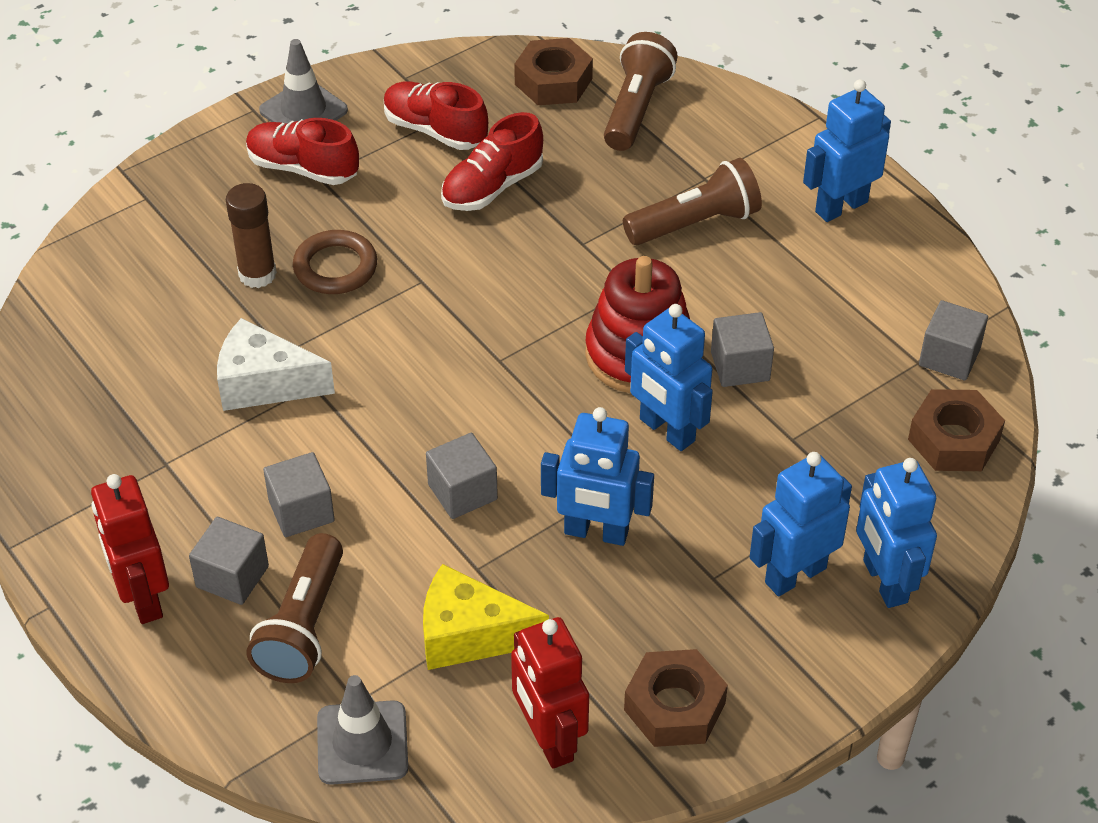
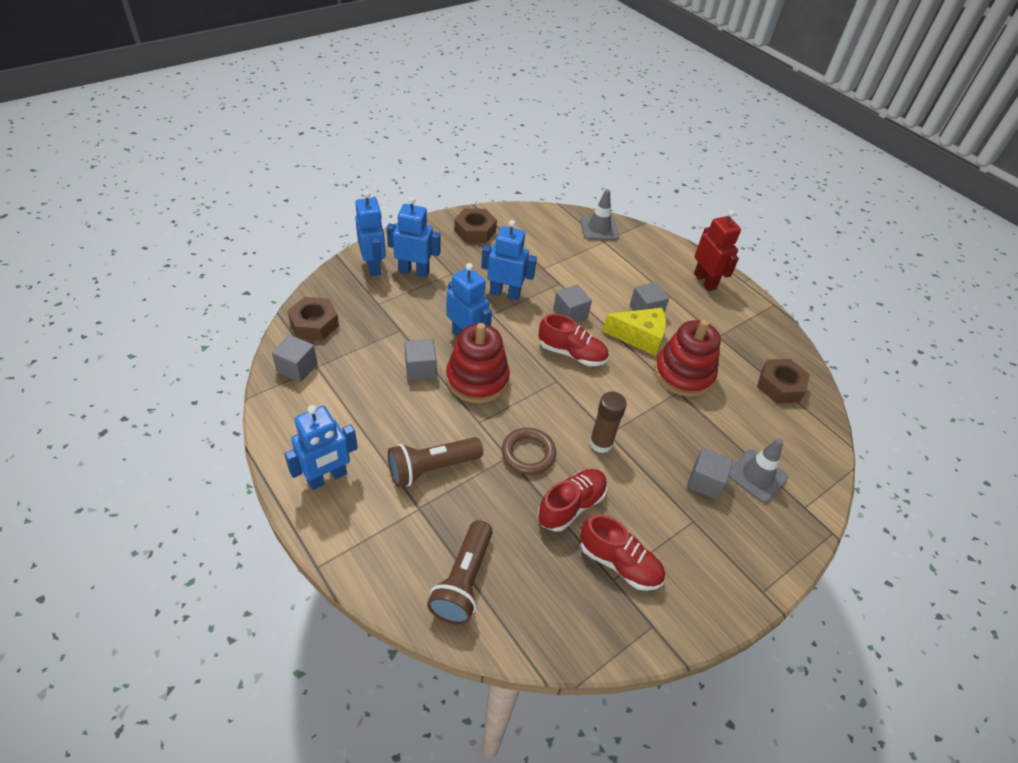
camera: 175 degrees right, 0 degrees up
(232, 576) = (669, 286): grey cube -> grey cube (705, 482)
(257, 274) = (710, 443): brown glue stick -> brown glue stick (600, 443)
(264, 383) = (683, 374): white cheese -> red stacking toy
(303, 110) = (724, 589): grey traffic cone -> grey traffic cone (757, 476)
(303, 168) = (707, 529): red shoe -> red shoe (572, 353)
(303, 626) = (632, 267): brown flashlight -> none
(335, 267) = (664, 445): brown ring -> brown ring (528, 453)
(469, 635) = (560, 259): yellow cheese -> yellow cheese (639, 337)
(548, 739) = (526, 225): red robot -> none
(553, 81) = (530, 616): brown nut -> brown nut (780, 386)
(795, 575) = (414, 271): blue robot -> blue robot turned 135 degrees counterclockwise

